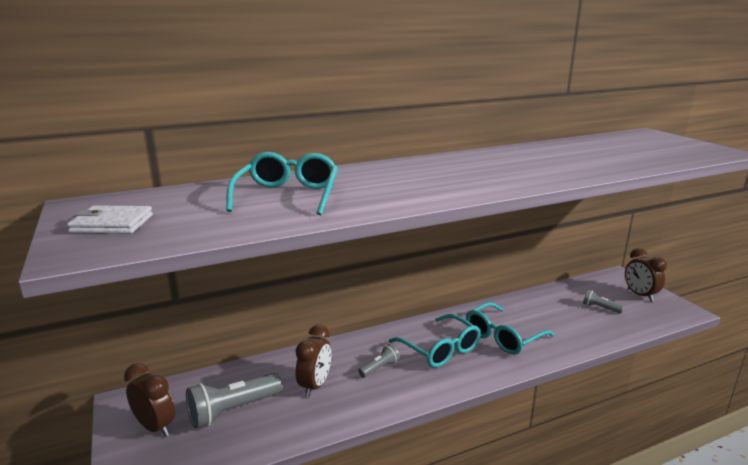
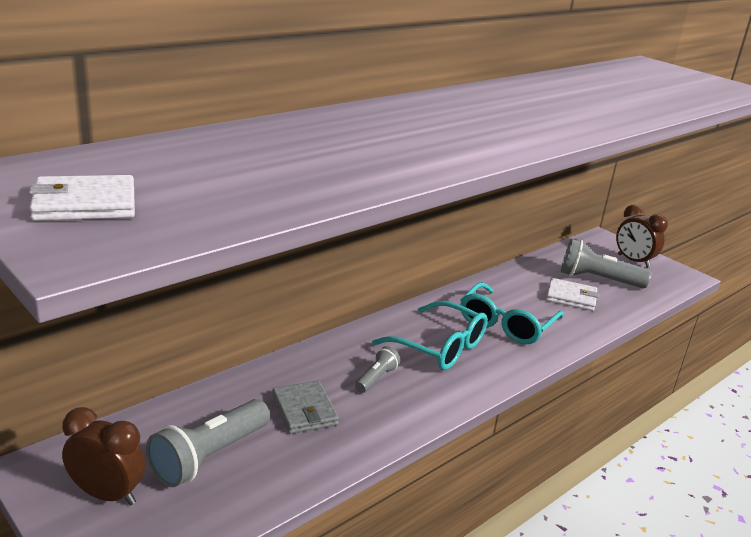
camera: 20 degrees left, 5 degrees up
(287, 195) = (297, 153): turquoise glasses -> none
(315, 385) = (304, 410): brown clock -> grey wallet
(569, 320) = (571, 297): none -> white wallet
(600, 308) = (598, 280): grey flashlight -> grey flashlight, size x1.88

